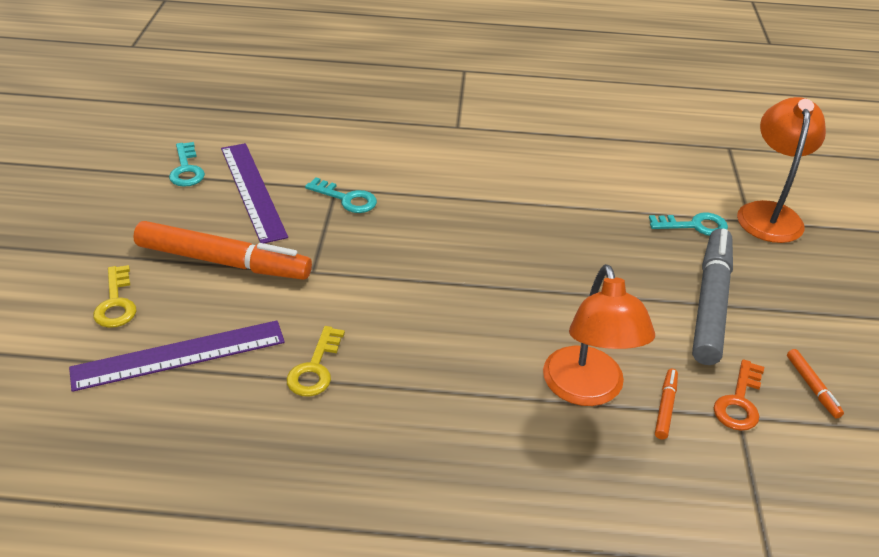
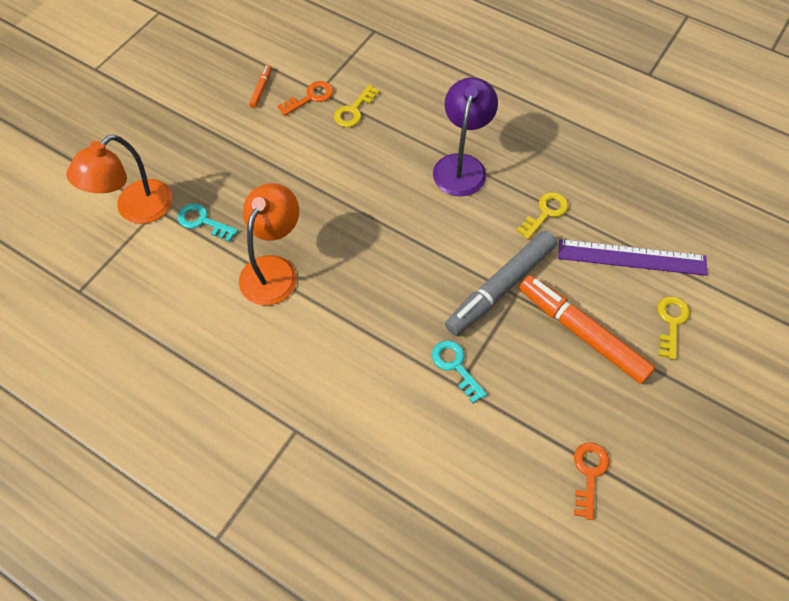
camera: 150 degrees left, 20 degrees up
(186, 169) = (589, 474): turquoise key -> orange key
(252, 191) = (534, 413): purple ruler -> none
(462, 388) = (461, 165): none -> purple lamp
(587, 390) = (389, 136): orange lamp -> orange lamp (274, 269)
(665, 407) = (354, 110): orange marker -> yellow key
(710, 303) = (260, 158): grey marker -> grey marker (500, 288)

